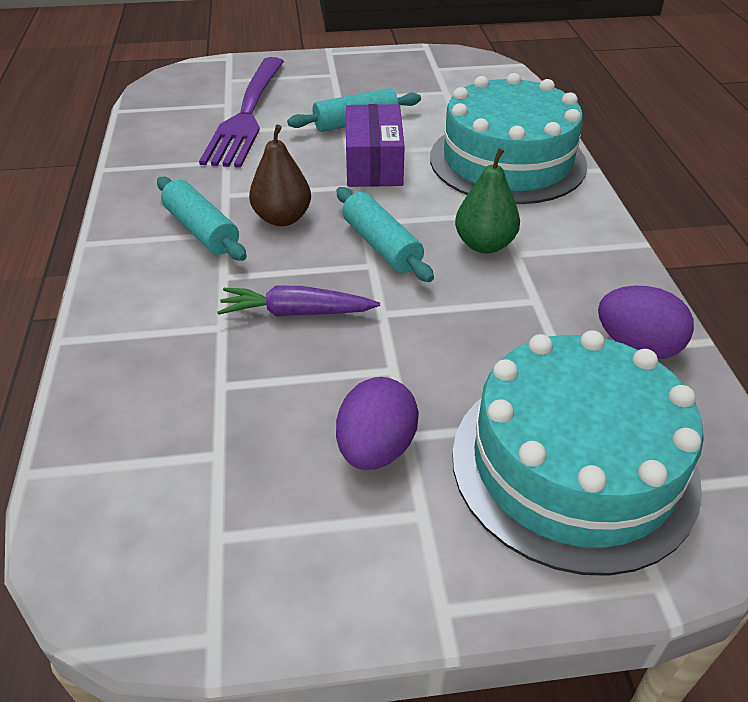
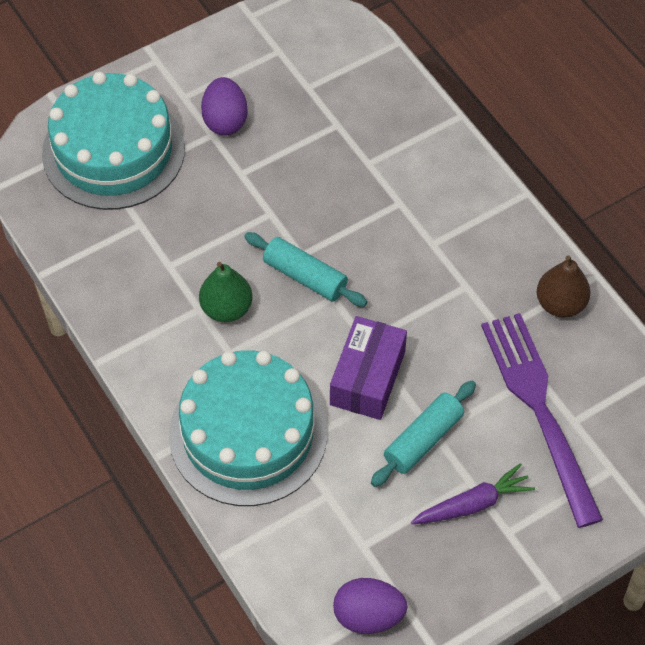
camera: 155 degrees right, 15 degrees up
(202, 230) = (451, 239): turquoise rolling pin -> none
(282, 218) = (399, 276): brown pear -> brown pear (560, 304)
(296, 312) = (327, 192): purple carrot -> purple carrot (473, 504)
(374, 164) = (367, 378): purple box -> purple box turned 45 degrees clockwise
(637, 346) = (91, 249): purple egg -> purple egg (368, 616)

